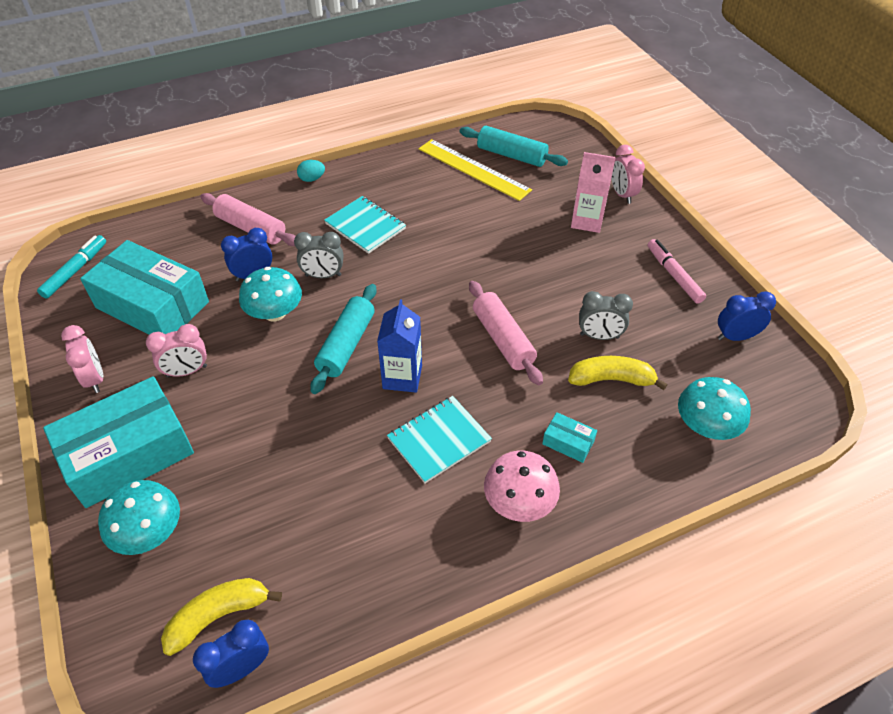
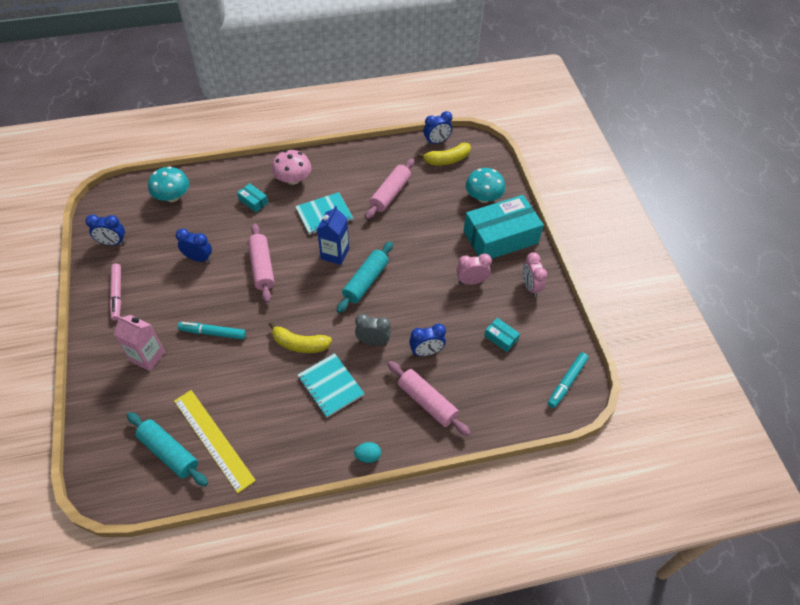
camera: 170 degrees left, 5 degrees up
(152, 305) = (501, 338): turquoise box -> turquoise box, size x0.41
(275, 313) = (412, 315): turquoise mushroom -> none
(330, 505) = (390, 194): none -> pink rolling pin
(526, 254) = (213, 333): none -> turquoise marker
(599, 336) = (198, 258): grey clock -> blue clock
(611, 379) = (208, 230): yellow banana -> yellow banana (299, 344)
(622, 194) = (100, 381): pink clock -> none

